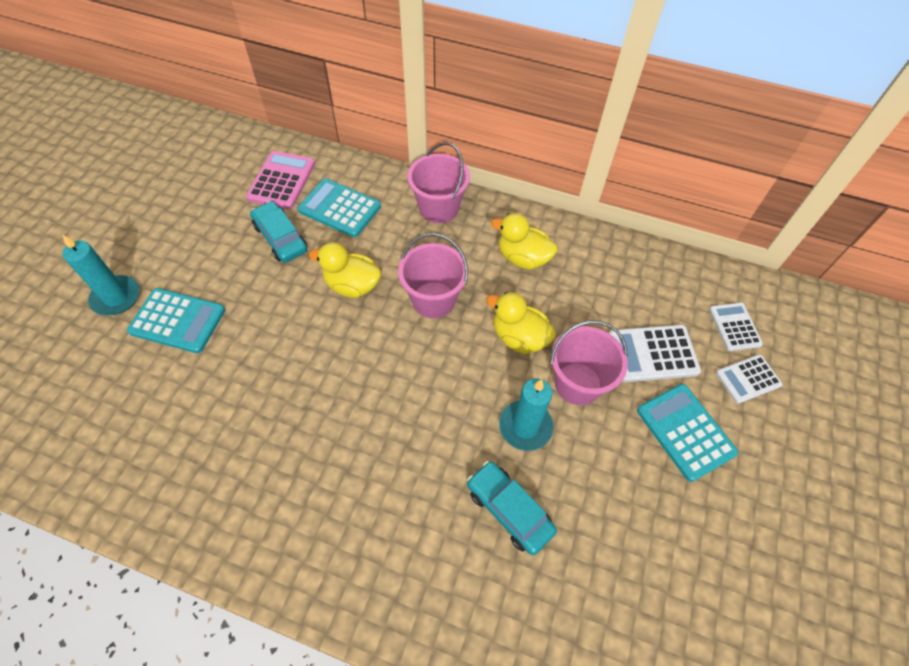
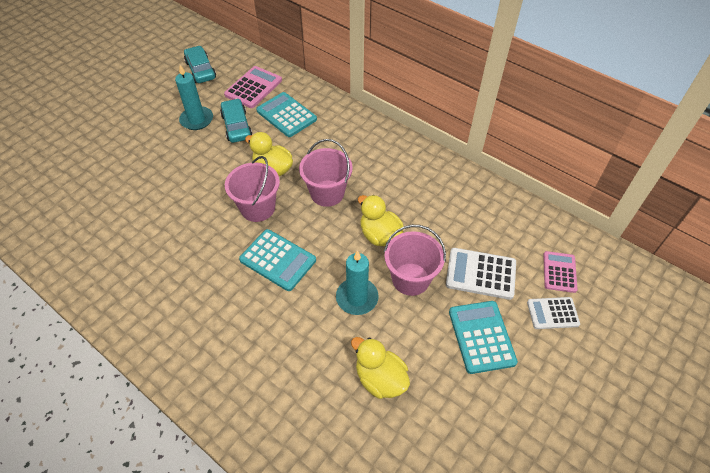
camera: 20 degrees right, 5 degrees down
(116, 297) = (114, 140): turquoise candle -> turquoise candle (197, 120)
(177, 321) = (146, 164): turquoise calculator -> turquoise calculator (278, 260)
(438, 208) = (359, 130): pink bucket -> pink bucket (258, 208)
(509, 510) = (319, 350): turquoise car -> turquoise car (201, 70)
(522, 258) = (407, 180): yellow duck -> yellow duck (380, 379)
(734, 327) = (559, 272): white calculator -> pink calculator

